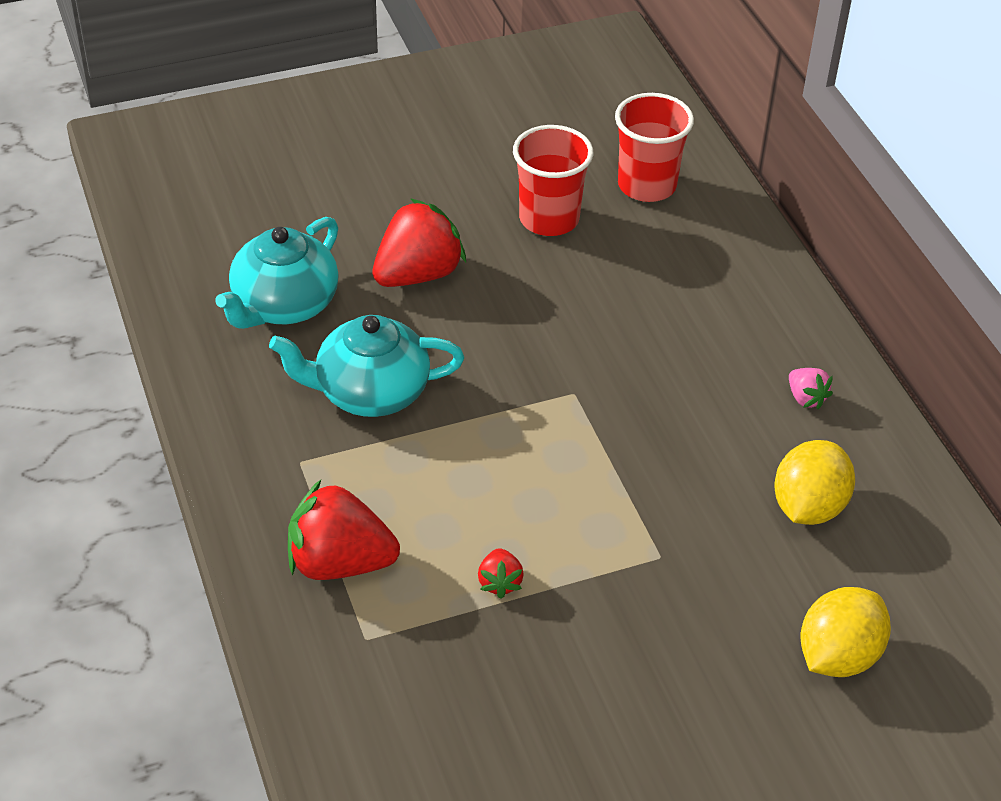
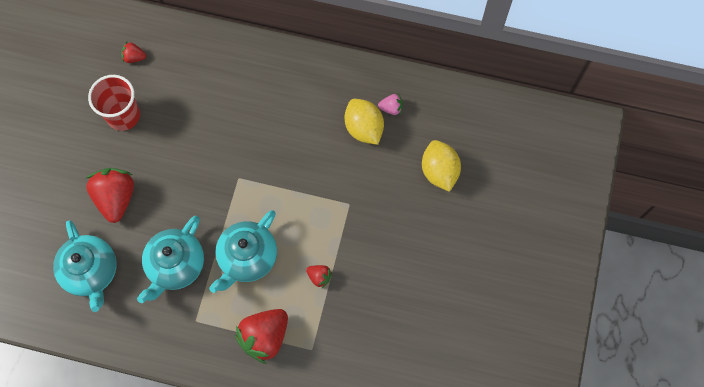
camera: 55 degrees left, 25 degrees up
(453, 471) = (247, 258): none -> turquoise teapot
(647, 185) = (134, 57): red cup -> red strawberry
(806, 398) = (308, 86): pink strawberry -> pink strawberry (391, 108)

